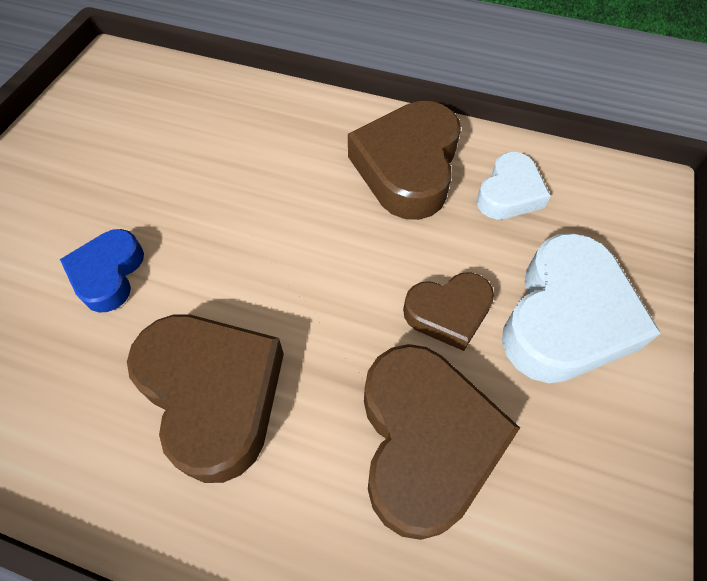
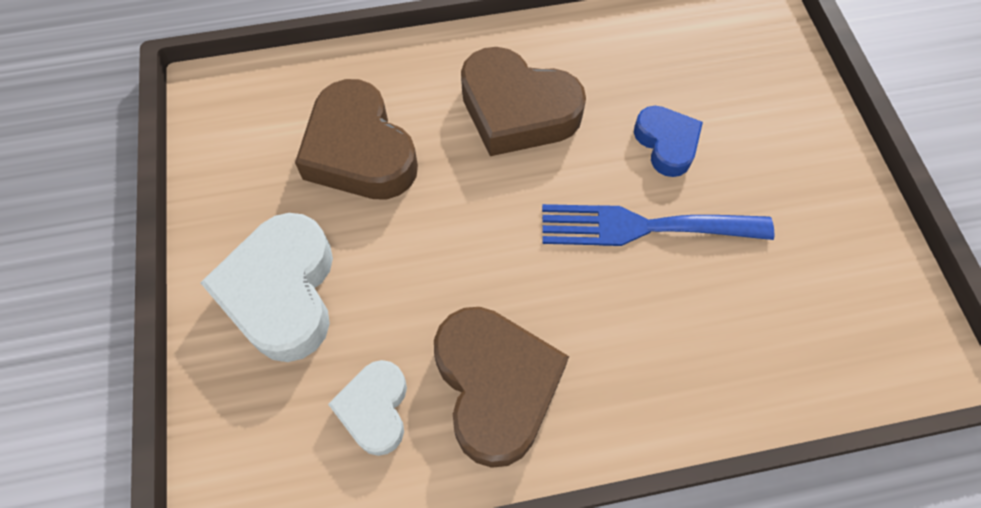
camera: 150 degrees right, 5 degrees up
(204, 216) = (642, 227): none -> blue fork
(448, 313) = (382, 248): brown heart -> none

